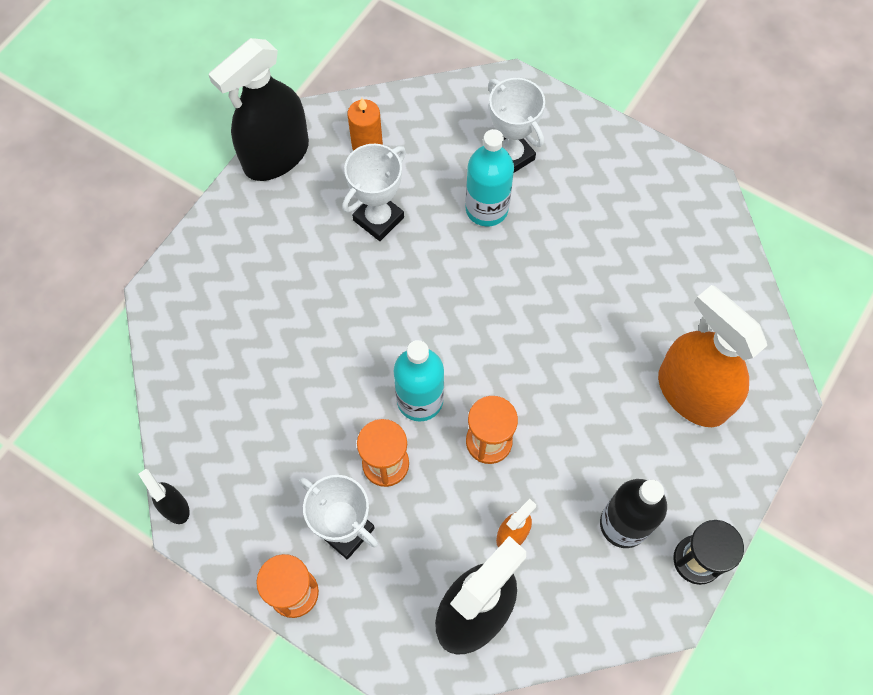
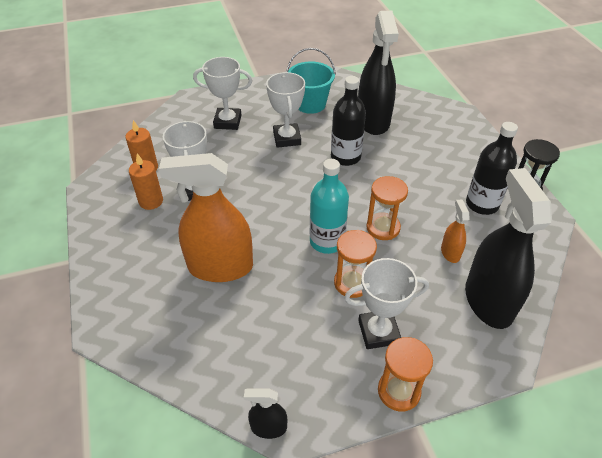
camera: 50 degrees left, 20 degrees down
(276, 156) = (96, 209): black spray bottle -> black spray bottle (373, 121)
(327, 193) = (151, 201): none -> orange candle
(486, 209) = (245, 147): turquoise bottle -> none
(541, 238) = (287, 138): none -> white trophy
(568, 323) = (345, 157): none -> black bottle
(628, 214) = (310, 104): none -> turquoise bucket
(692, 394) = (430, 139): orange spray bottle -> orange spray bottle (220, 267)

